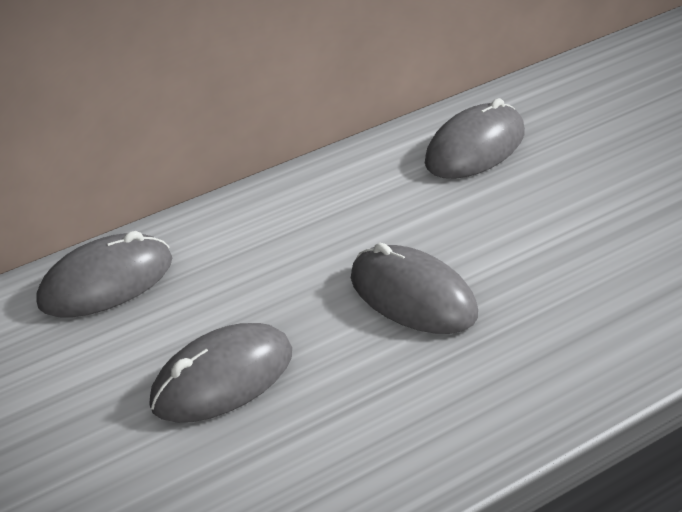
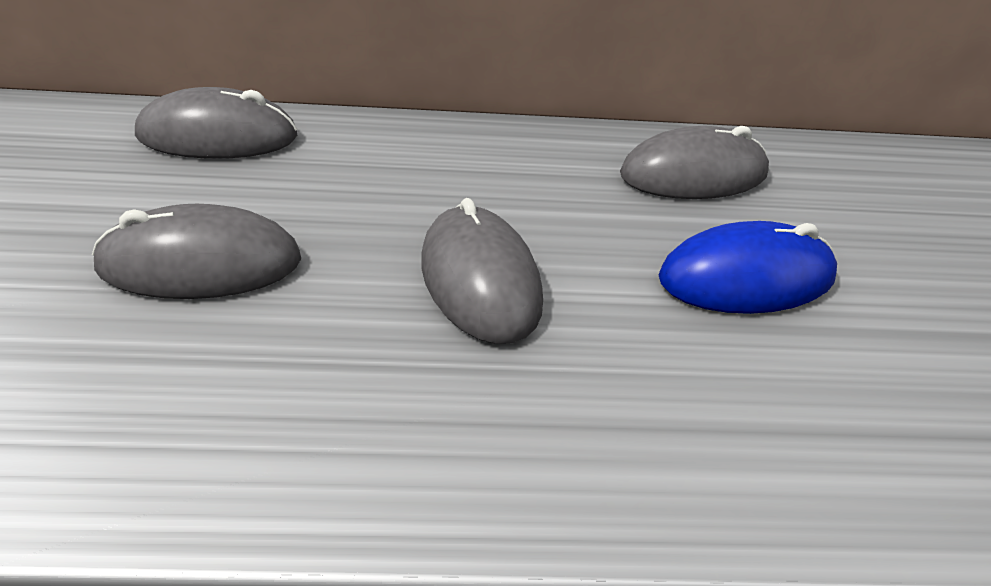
camera: 25 degrees right, 0 degrees up
(567, 212) = (746, 278): none -> blue mouse

